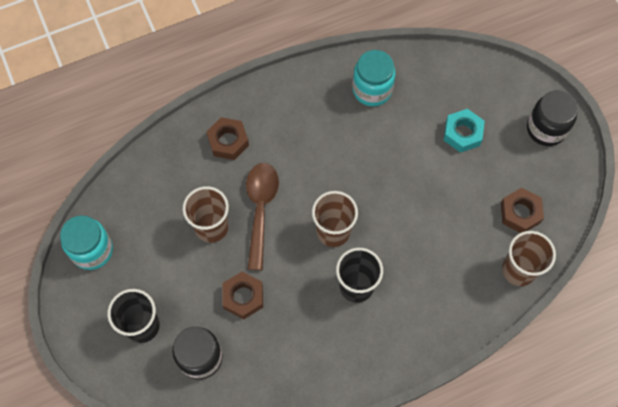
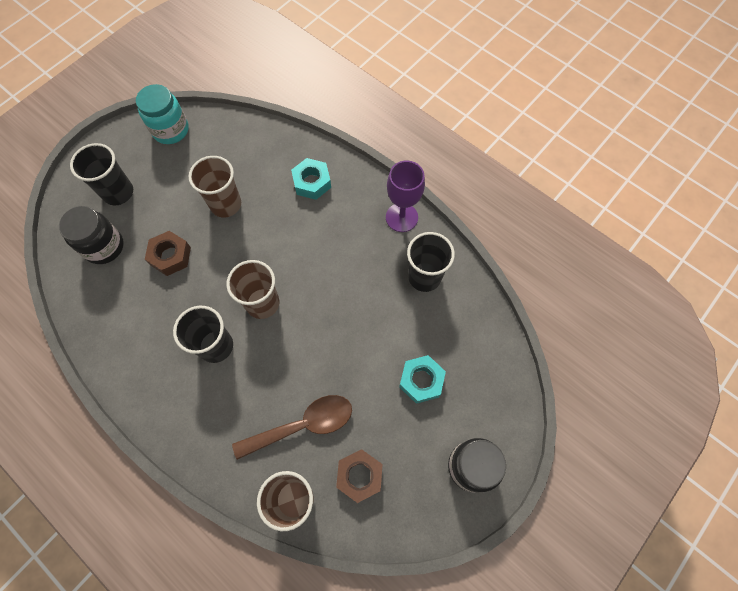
camera: 65 degrees right, 0 degrees up
(228, 141) = (312, 182): brown nut -> turquoise nut
(260, 209) = (258, 235): brown spoon -> brown spoon (303, 425)
(305, 82) = (401, 217): none -> purple goblet
(372, 90) = (424, 277): turquoise jar -> black cup

